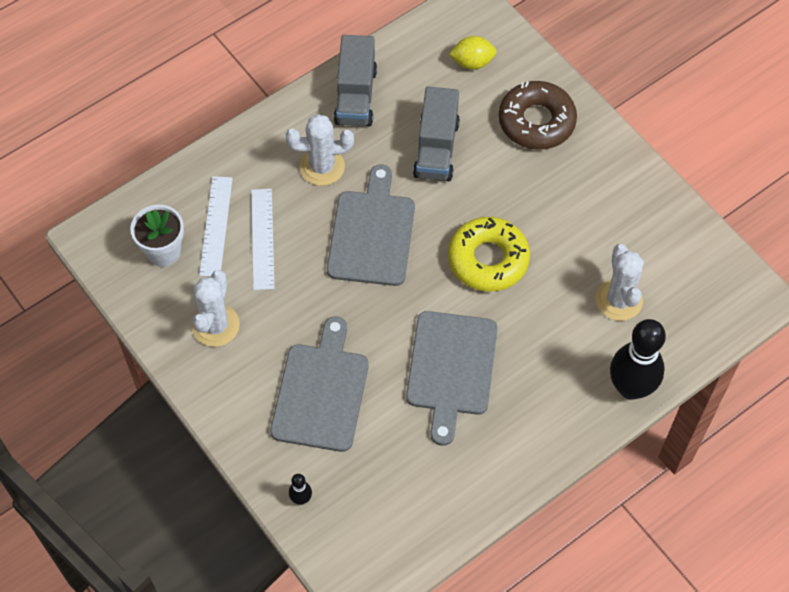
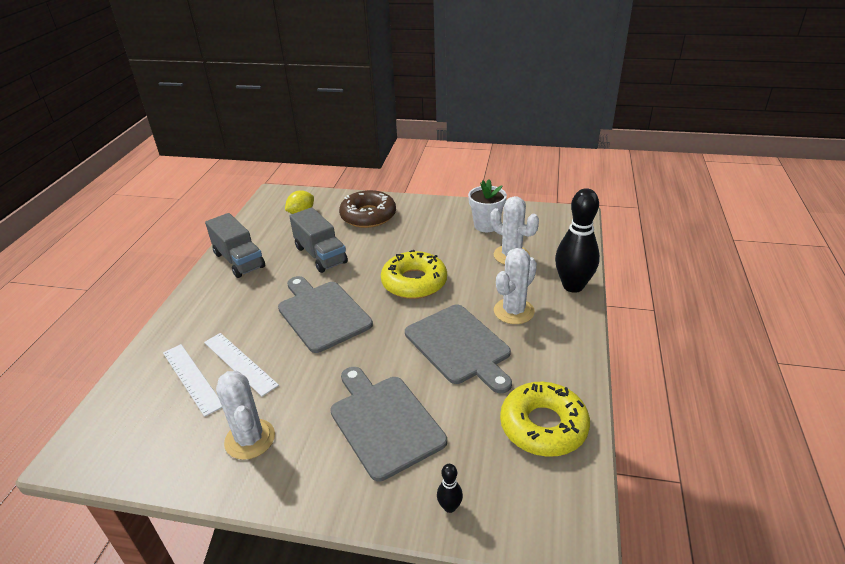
camera: 40 degrees left, 25 degrees down
(163, 251) = (156, 421): white flower pot -> white flower pot (486, 225)
(322, 167) = (249, 302): white cactus -> white cactus (514, 311)
(433, 498) = (543, 426): none -> yellow donut

